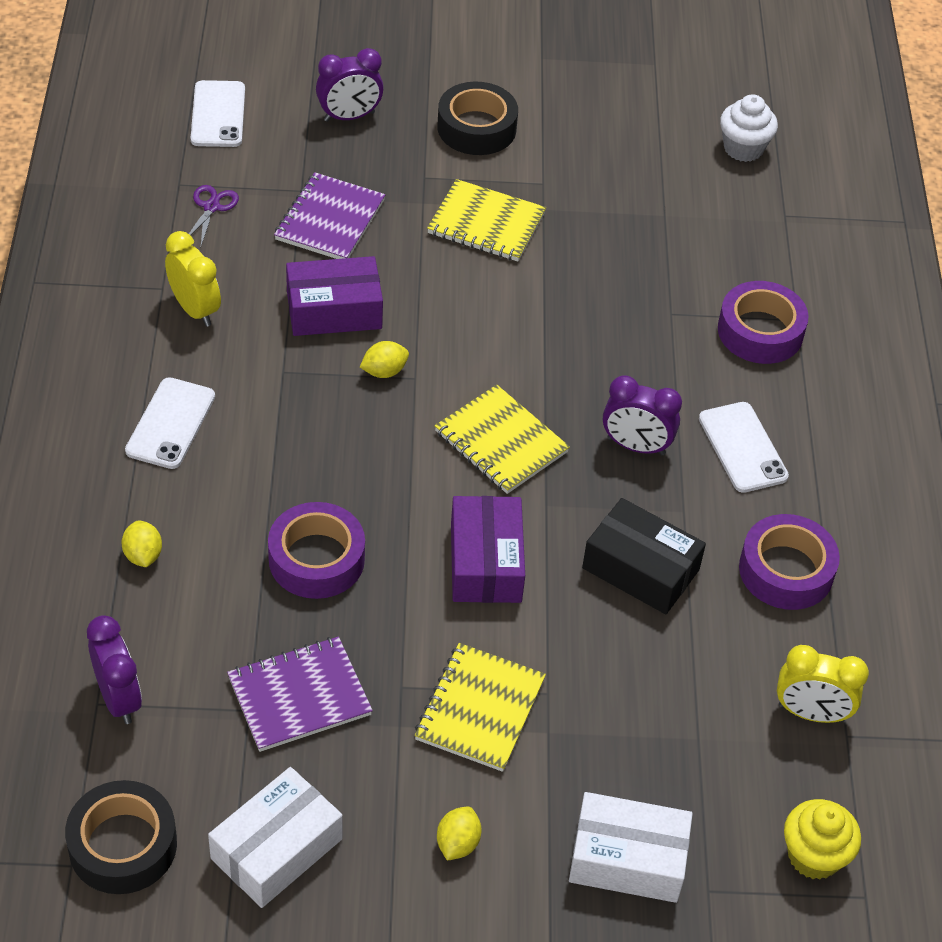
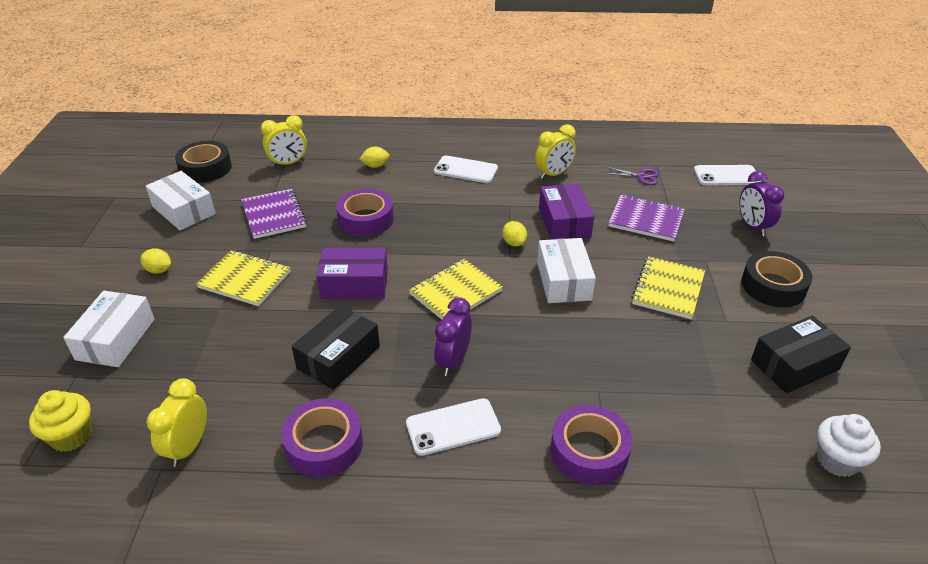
camera: 95 degrees right, 10 degrees down
(119, 698) = (288, 163): purple clock -> yellow clock
(472, 324) = (563, 281): none -> white box
(613, 144) = (794, 365): none -> black box

